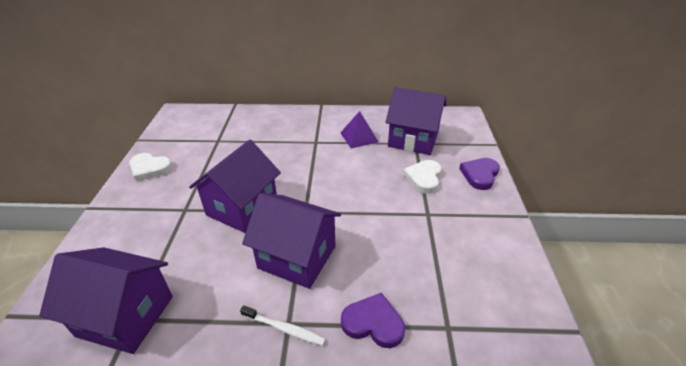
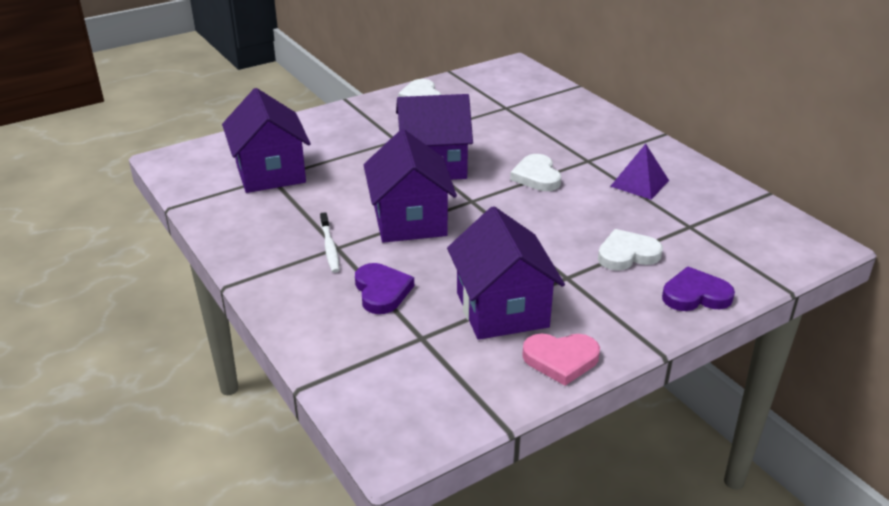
camera: 55 degrees right, 5 degrees down
(310, 169) = (536, 176): none -> white heart
(413, 139) = (694, 222): purple house -> purple house (502, 309)
(512, 262) = (561, 360): none -> pink heart

